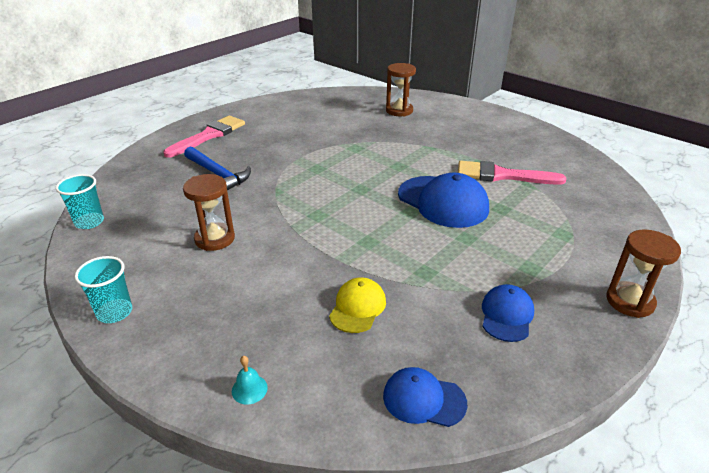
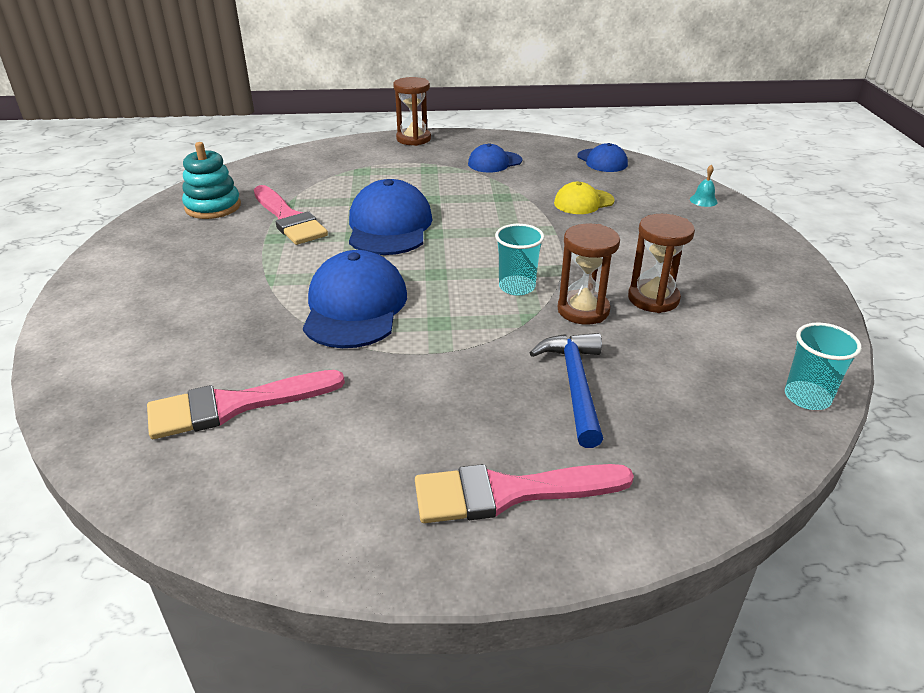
camera: 135 degrees left, 0 degrees up
(115, 312) = (792, 280): turquoise cup -> turquoise cup (517, 287)
(341, 113) = (235, 405): none -> pink brush
(367, 156) = (355, 307): none -> blue cap
(399, 111) = (159, 355): brown hourglass -> brown hourglass (583, 310)
(554, 160) = (213, 207): none -> turquoise stacking toy

